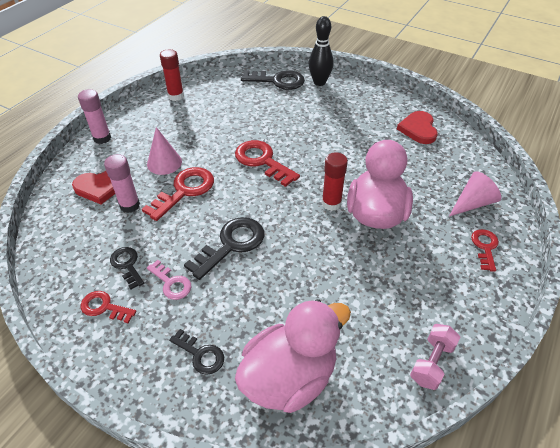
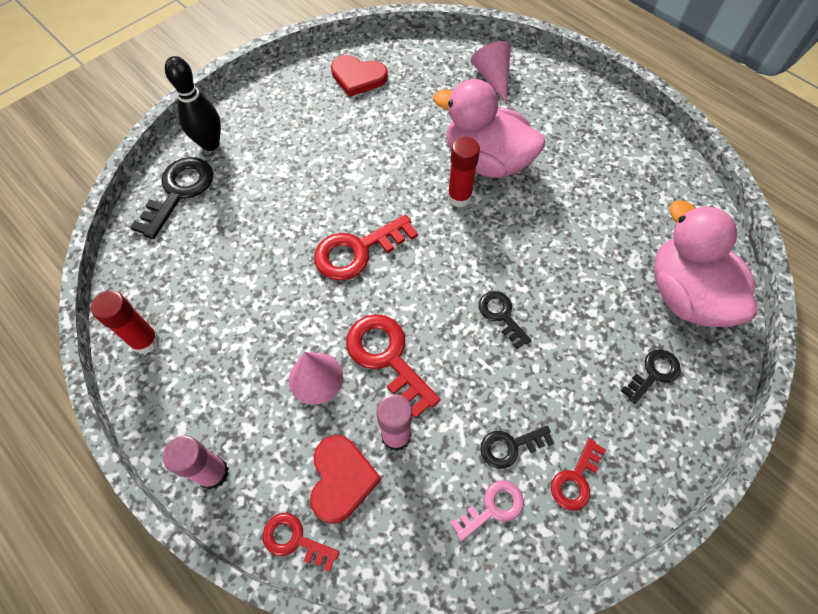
camera: 75 degrees left, 15 degrees up
(171, 283) = (550, 393): pink key -> pink key (492, 508)
(231, 244) = (501, 315): black key -> black key, size x0.59
(431, 362) = (677, 179): pink dumbbell -> none
(485, 247) = (553, 92): red key -> red key (295, 540)

